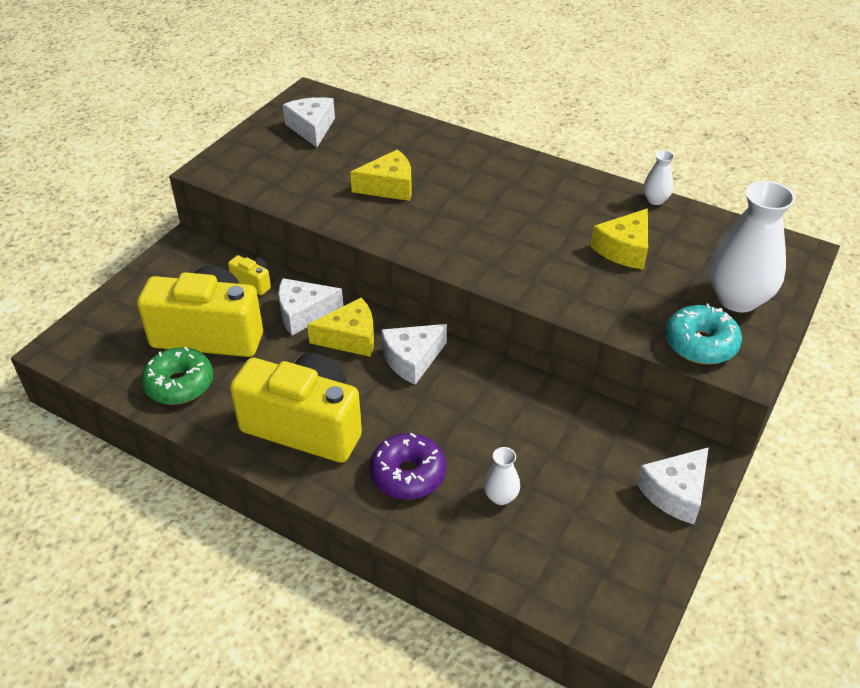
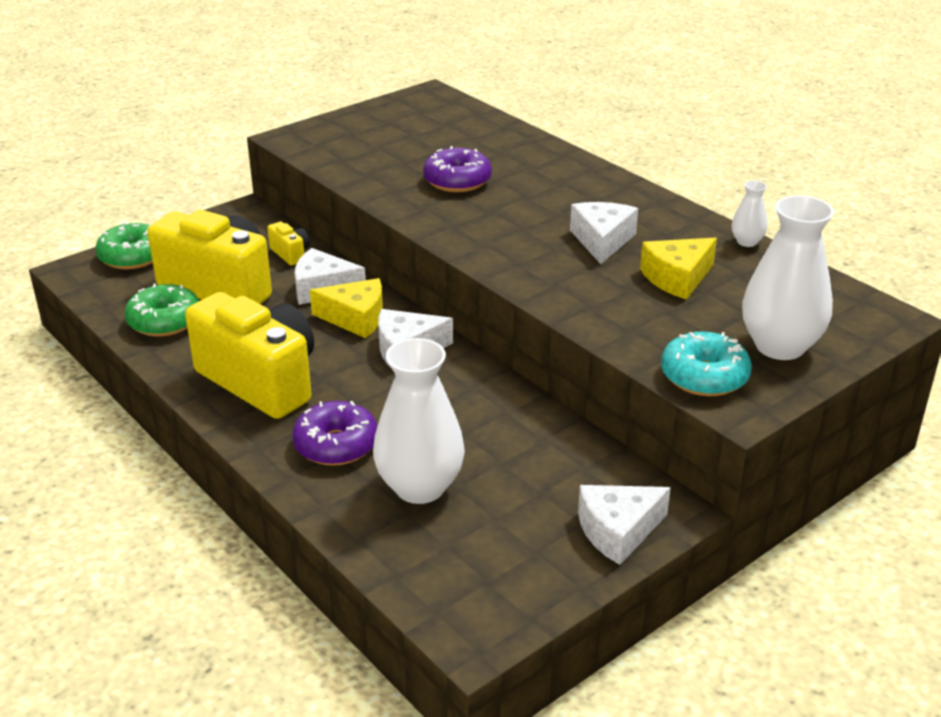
camera: 20 degrees right, 10 degrees down
(106, 320) = (132, 257): none -> green donut
(311, 128) = (413, 121): white cheese -> white cheese (602, 241)
(389, 186) = (457, 181): yellow cheese -> purple donut
(500, 496) = (420, 487): white vase -> white vase, size x2.15

